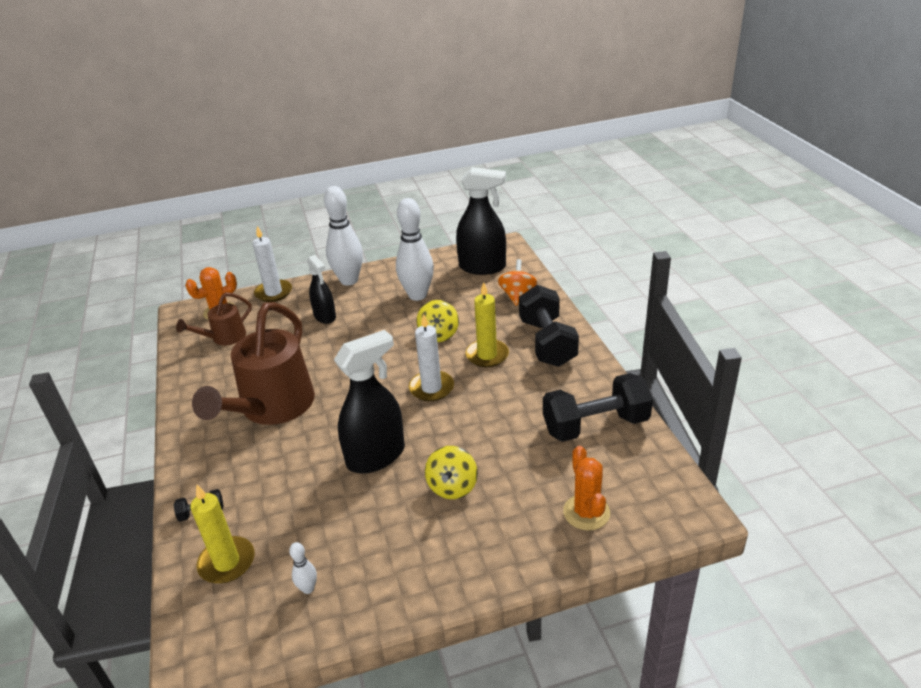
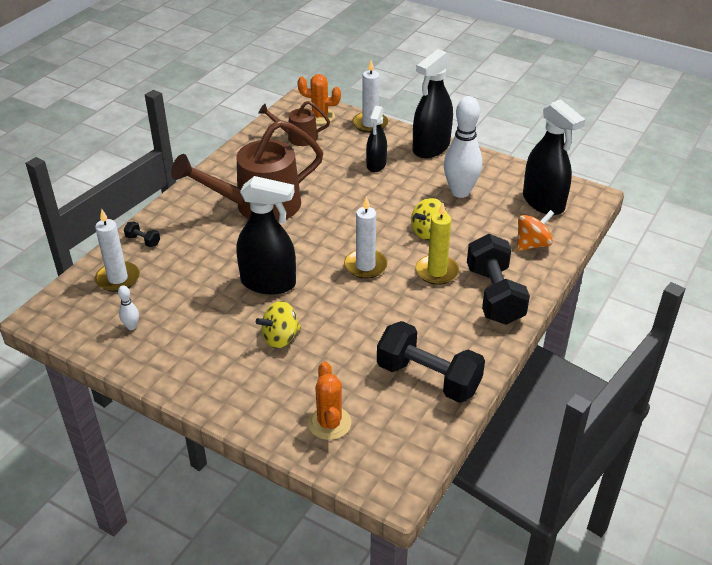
camera: 45 degrees right, 5 degrees up
(227, 562) = (118, 279): yellow candle -> white candle
(349, 280) = (431, 148): white bowling pin -> black spray bottle
(547, 342) = (494, 295): black dumbbell -> black dumbbell turned 45 degrees counterclockwise
(586, 512) = (329, 423): orange cactus -> orange cactus turned 45 degrees counterclockwise

